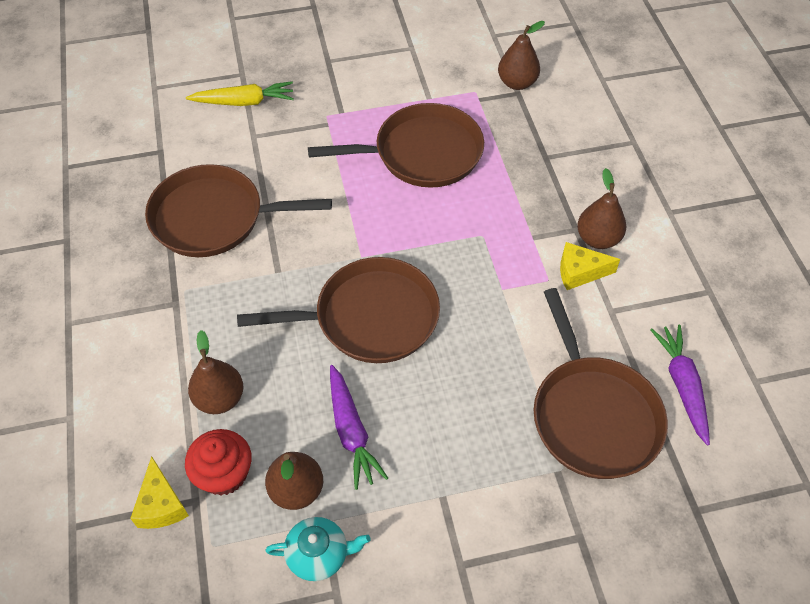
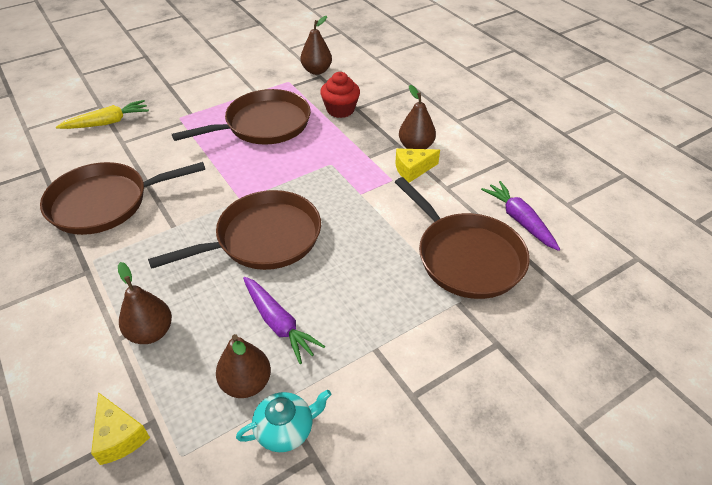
camera: 20 degrees left, 10 degrees down
(224, 474) = (174, 391): red cupcake -> red cupcake (340, 110)

